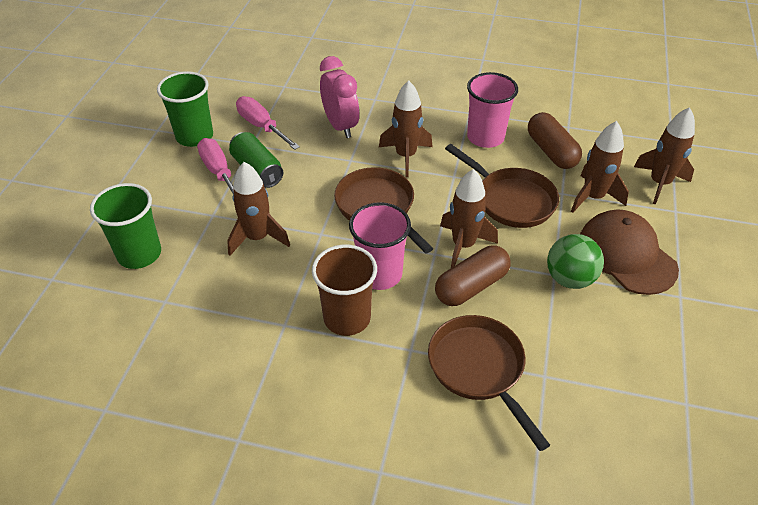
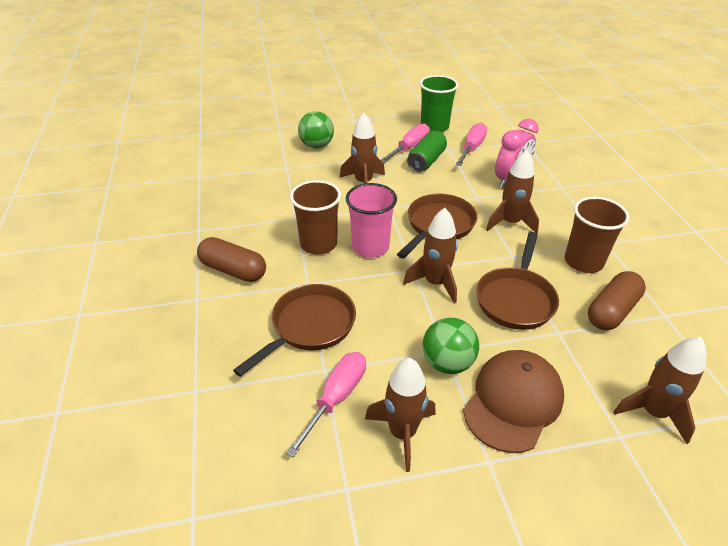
camera: 65 degrees right, 5 degrees down
(139, 254) = (316, 145): green cup -> green ball
(471, 286) = (392, 300): brown capsule -> brown capsule (233, 270)
(485, 137) = (583, 261): pink cup -> brown cup
(584, 378) = (336, 398): none -> pink screwdriver
(593, 197) = (575, 357): brown rocket -> brown rocket (402, 433)

